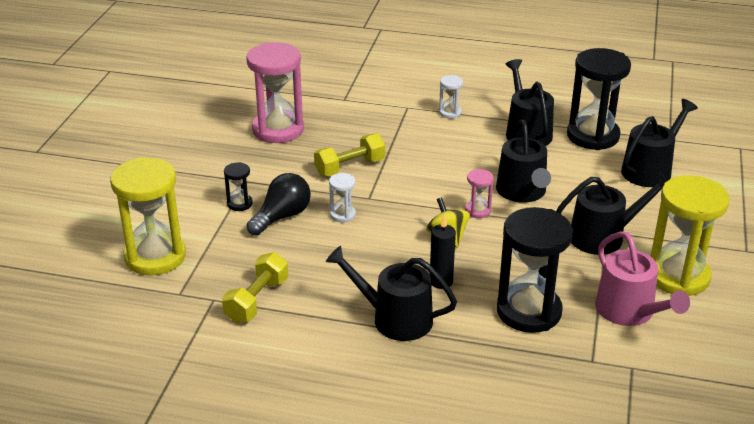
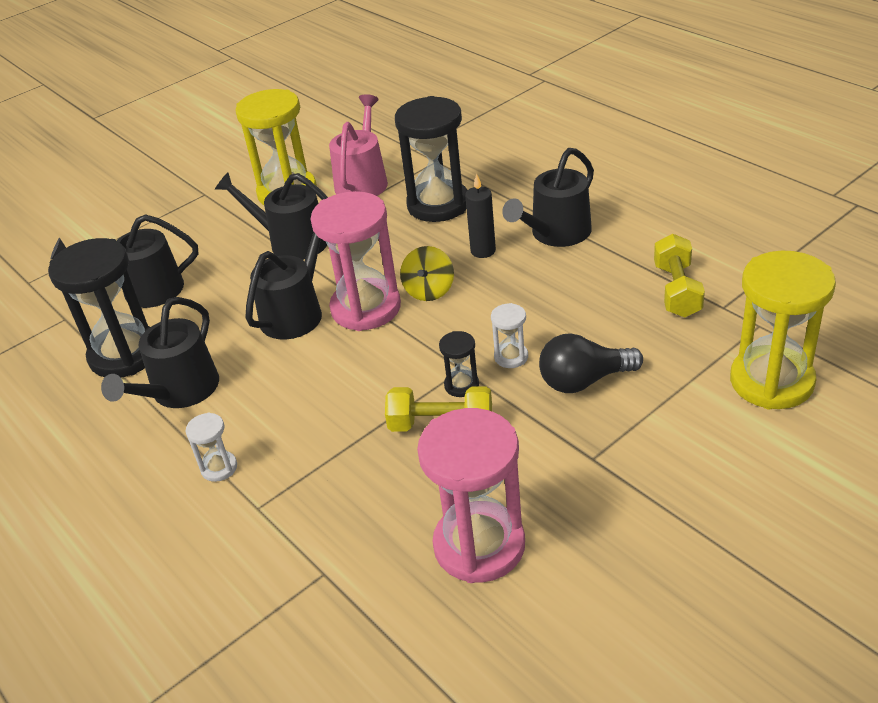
camera: 140 degrees left, 5 degrees up
(239, 204) = (624, 421): black hourglass -> black hourglass (461, 385)
(257, 300) = (677, 290): yellow dumbbell -> yellow dumbbell turned 60 degrees counterclockwise
(395, 318) = (556, 233): black watering can -> black watering can turned 75 degrees clockwise
(478, 211) = (366, 308): pink hourglass -> pink hourglass, size x2.24

